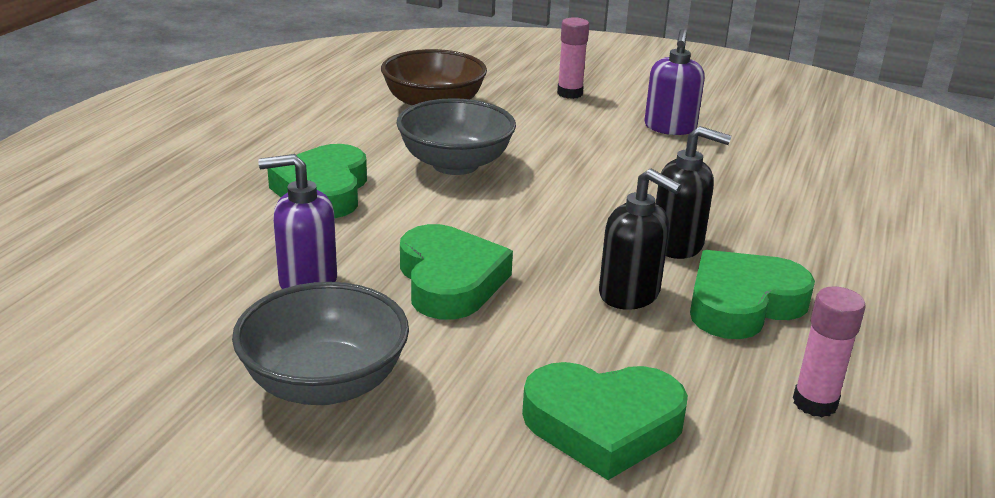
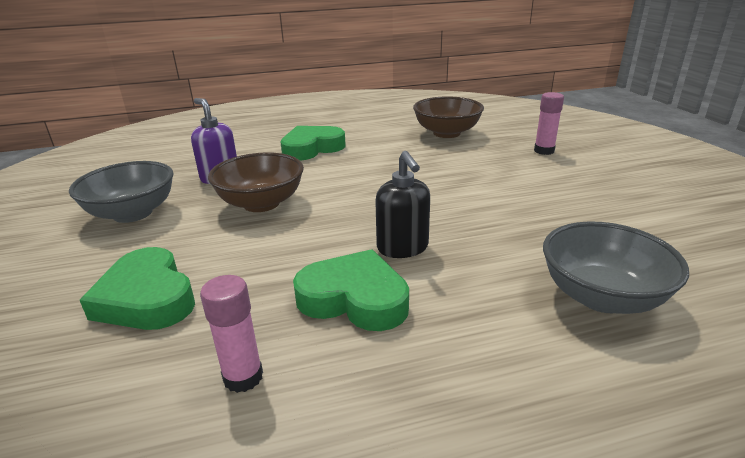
camera: 55 degrees right, 0 degrees up
(450, 281) = (261, 203): green heart -> brown bowl
(455, 164) = (391, 160): grey bowl -> grey bowl (601, 297)
(630, 294) = (313, 254): black soap dispenser -> none
(670, 128) = (568, 190): purple soap dispenser -> none

